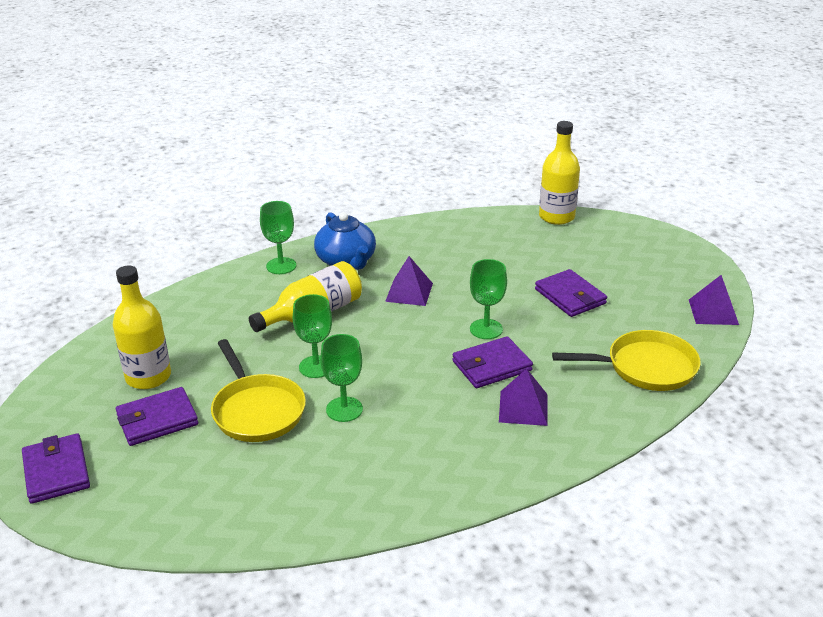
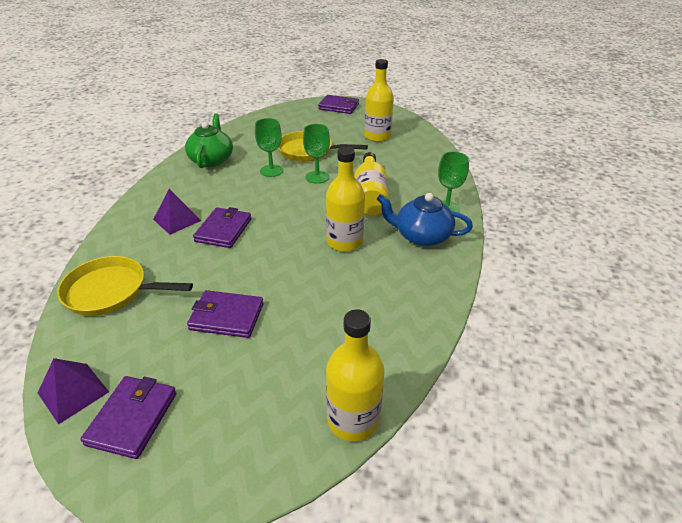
camera: 130 degrees right, 5 degrees up
(157, 420) = (340, 130): purple wallet -> purple wallet (132, 418)
(382, 481) = (212, 160): none -> green teapot
(409, 292) = (344, 242): purple pyramid -> yellow bottle
(486, 329) = (257, 249): green goblet -> none
(646, 367) = (111, 291): yellow pan -> yellow pan turned 60 degrees clockwise

